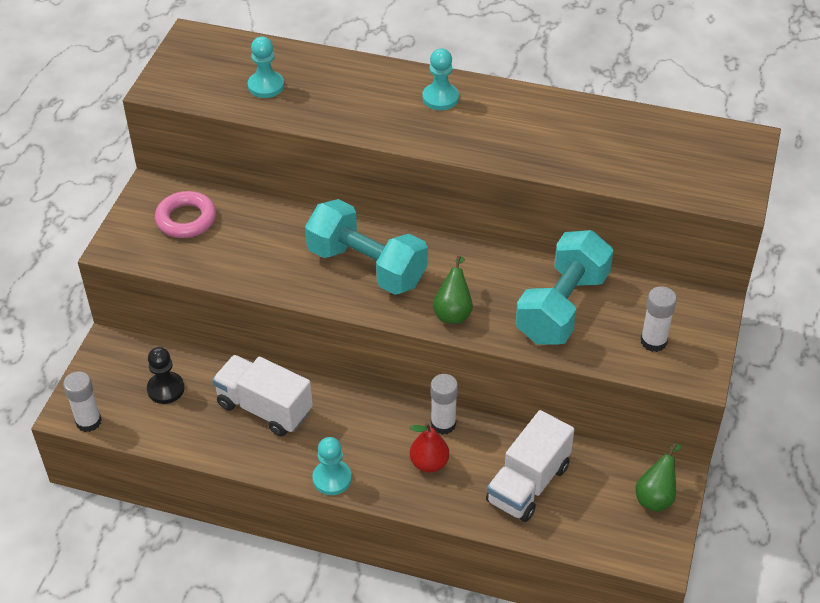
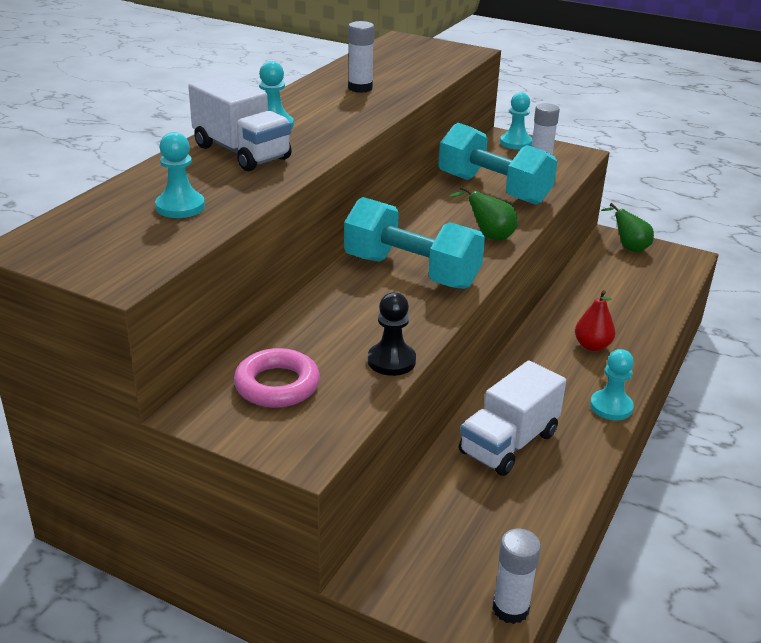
camera: 80 degrees left, 15 degrees down
(166, 389) = (464, 524): black pawn -> black pawn (391, 361)
(367, 266) = (411, 272): turquoise dumbbell -> turquoise dumbbell turned 75 degrees clockwise
(443, 424) = (544, 331): white glue stick -> white glue stick (360, 88)
(528, 484) = (617, 299): white truck -> white truck (242, 152)
(701, 316) = (515, 143): none -> turquoise pawn

